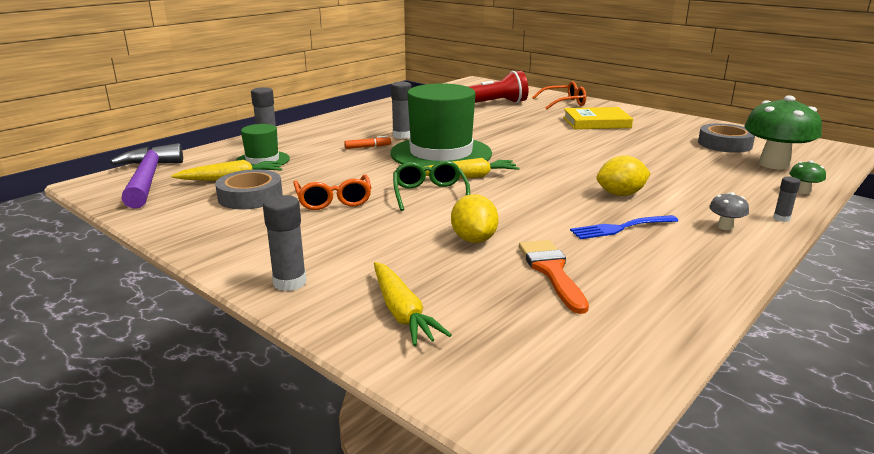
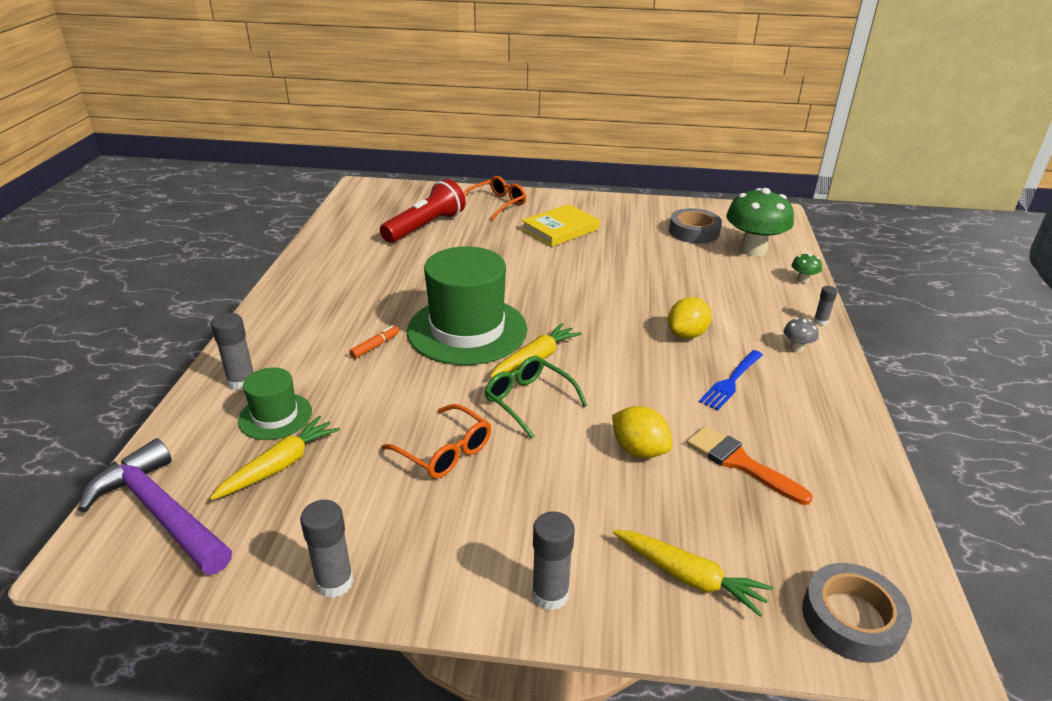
camera: 35 degrees left, 10 degrees up
(250, 196) = (342, 485): grey tape -> grey tape (851, 619)
(402, 136) = (391, 313): grey glue stick -> grey glue stick (334, 582)

